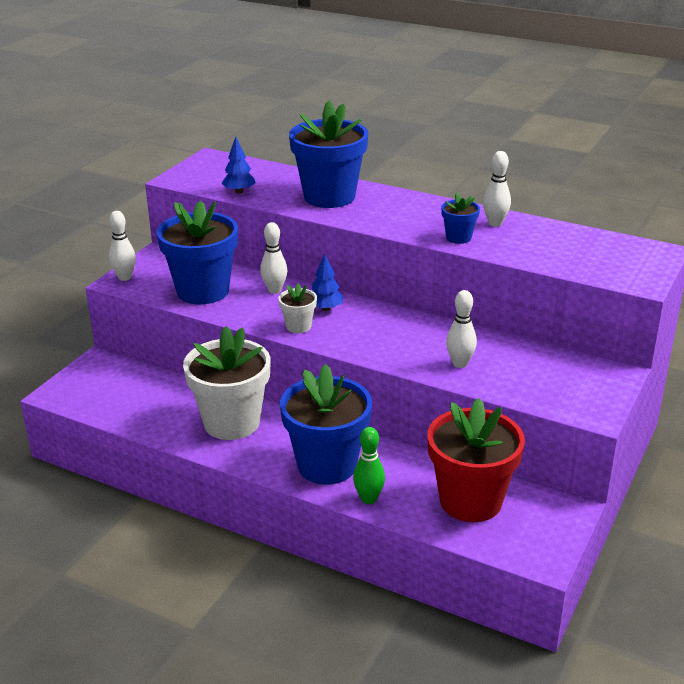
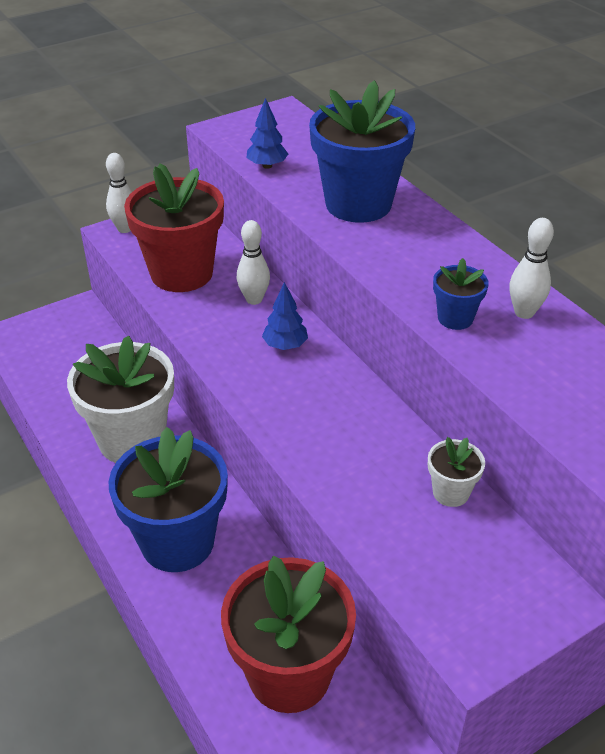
camera: 30 degrees right, 10 degrees up
(203, 291) = (181, 273): blue flower pot -> red flower pot
(298, 326) = (234, 358): white flower pot -> white flower pot (451, 492)
(369, 499) = (181, 611): green bowling pin -> none
(460, 363) = (367, 490): white bowling pin -> none

